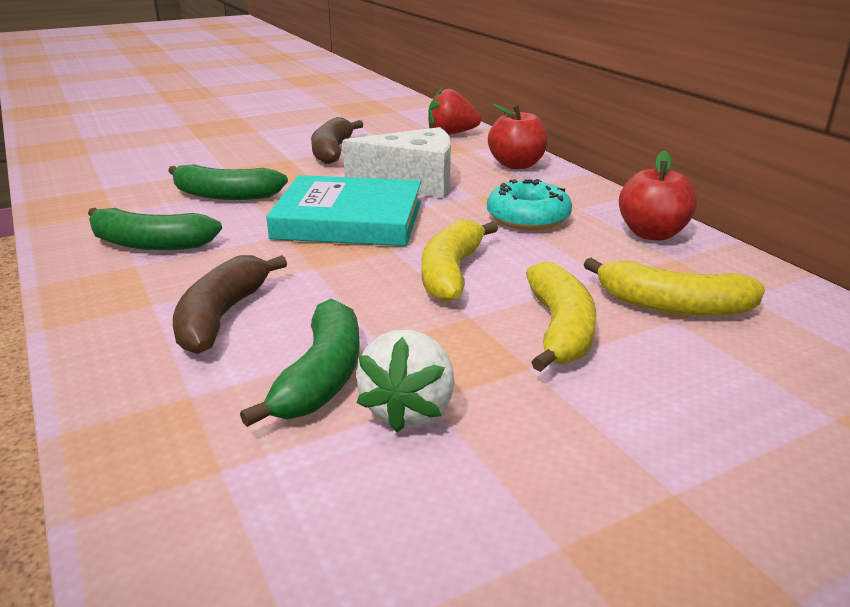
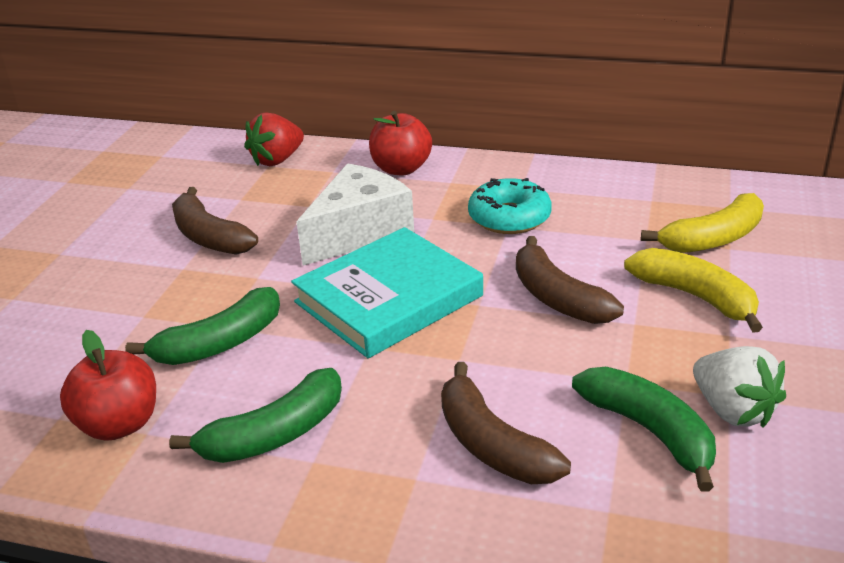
camera: 45 degrees left, 5 degrees up
(451, 273) = (557, 297): yellow banana -> brown banana
(652, 234) = (605, 186): red apple -> red apple (119, 424)

